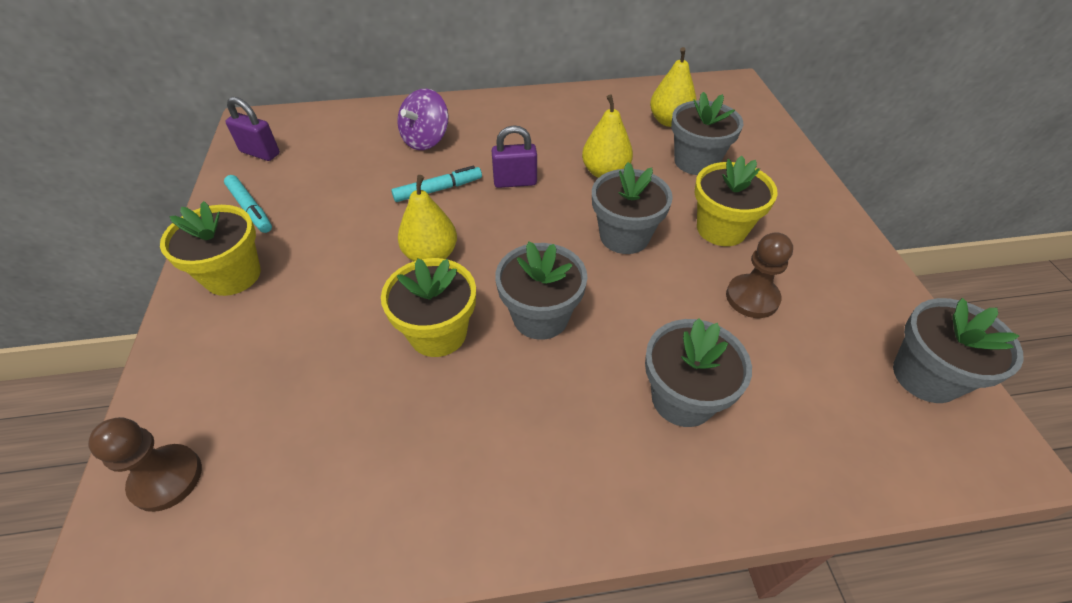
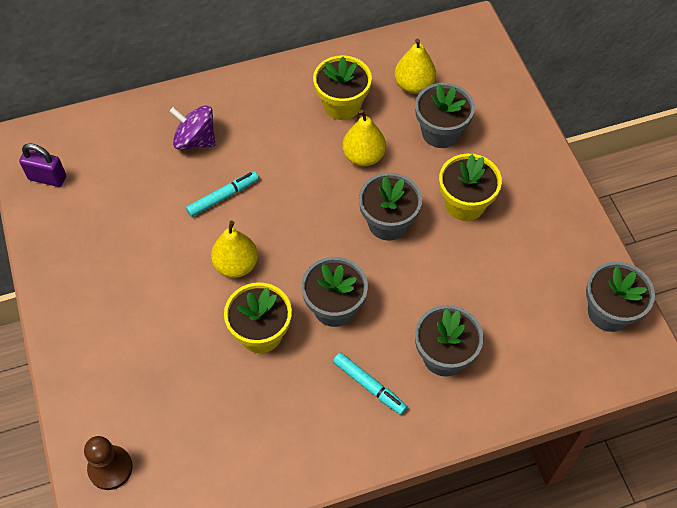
camera: 10 degrees left, 10 degrees up
(233, 275) = (82, 309): yellow flower pot -> yellow flower pot (342, 105)
(250, 209) = (67, 241): turquoise marker -> turquoise marker (369, 386)
(426, 140) = (195, 140): purple spinning top -> purple spinning top turned 90 degrees clockwise
(515, 182) = (287, 178): purple padlock -> none
(752, 298) = (490, 266): brown pawn -> none

